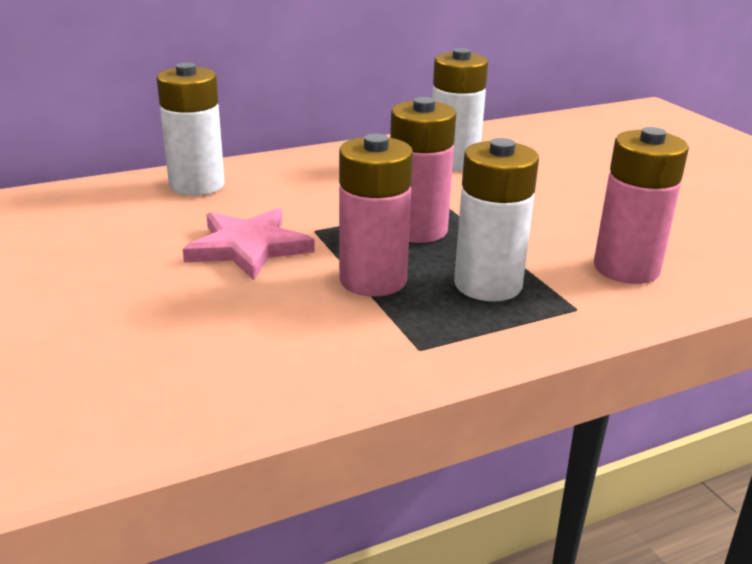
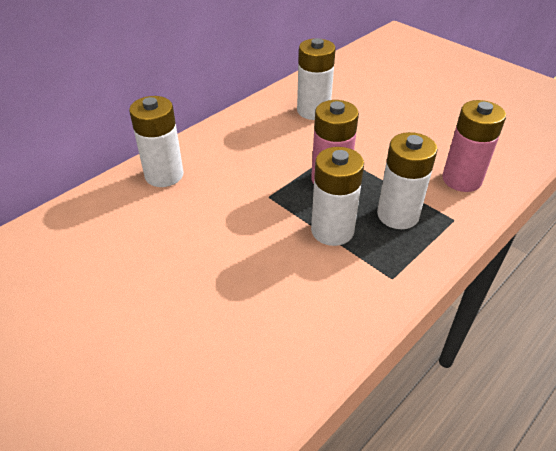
camera: 20 degrees left, 15 degrees up
(248, 247) = (239, 224): pink star -> none
(373, 280) = (332, 230): pink battery -> white battery

